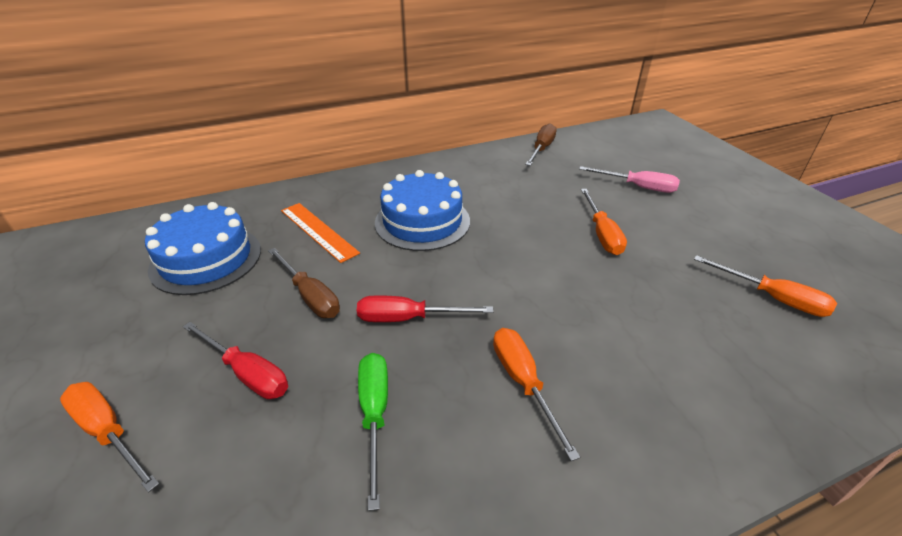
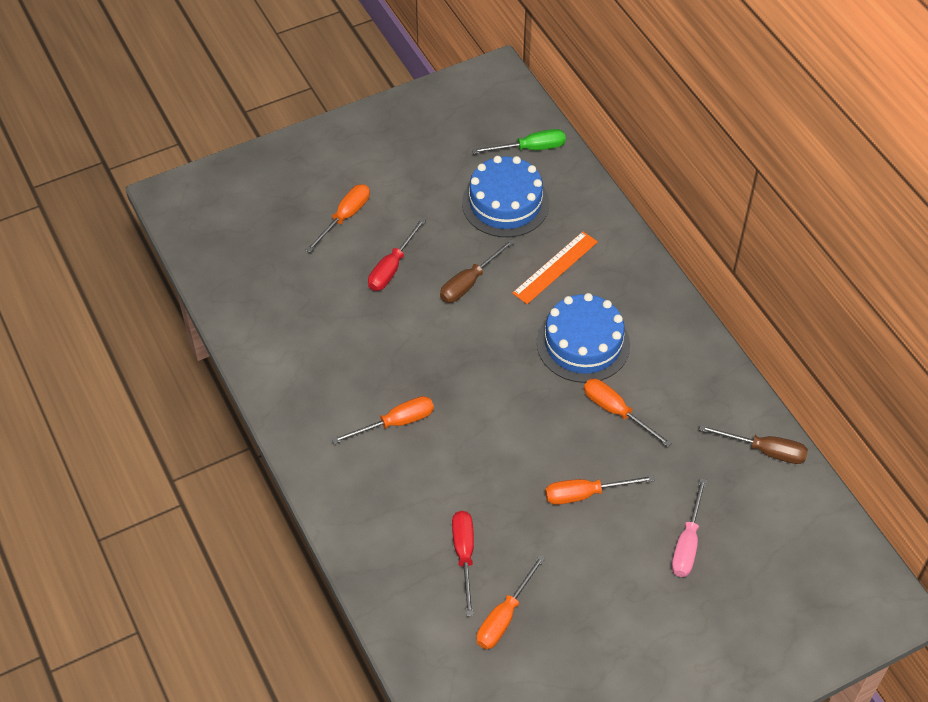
camera: 85 degrees right, 15 degrees up
(375, 414) = (364, 342): green screwdriver -> green screwdriver (530, 148)
(408, 318) = (451, 349): red screwdriver -> red screwdriver (464, 555)
(505, 209) = (616, 411): none -> orange screwdriver

